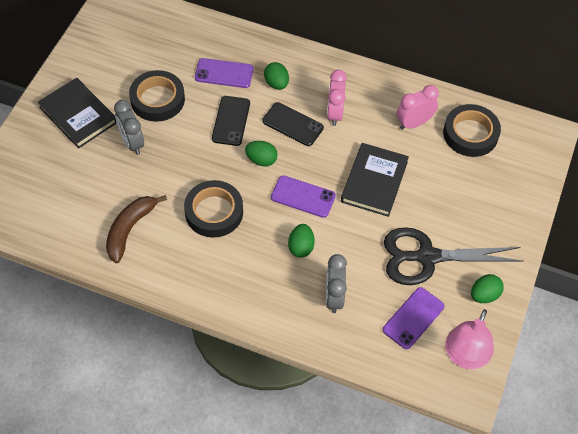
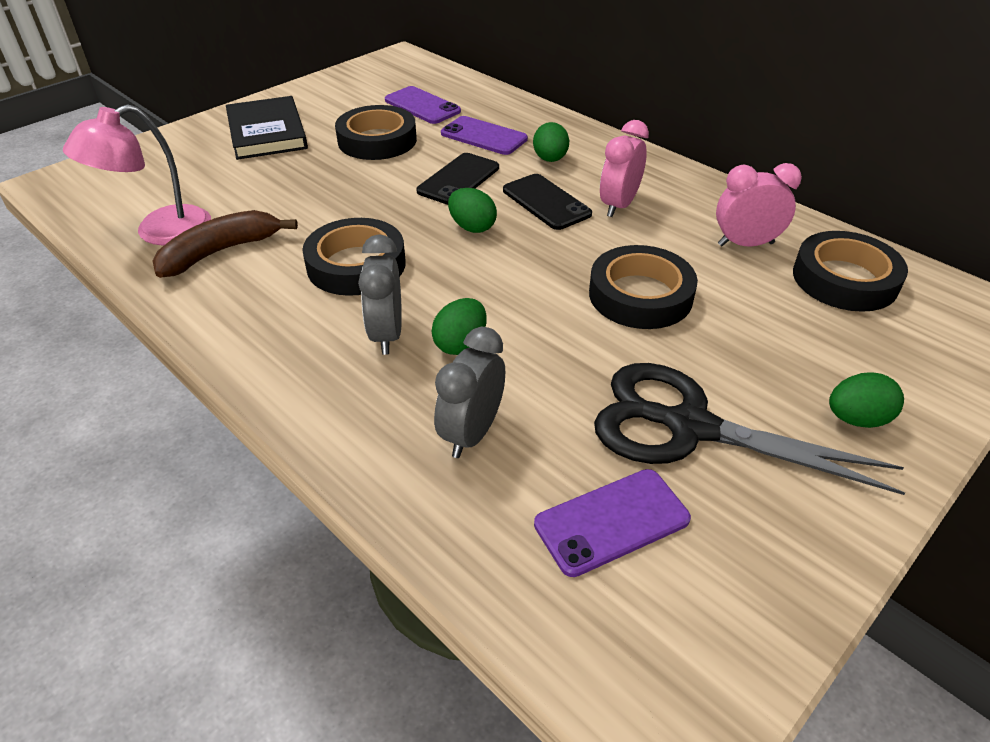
camera: 25 degrees right, 15 degrees down
(132, 143) = (308, 170): grey clock -> grey clock (386, 334)
(303, 196) = (508, 283): purple phone -> purple phone (422, 106)
(374, 181) = (640, 295): black book -> black tape
(464, 356) = (698, 642): pink lamp -> pink lamp (159, 232)
(484, 295) = (791, 531): green egg -> green egg (856, 419)

